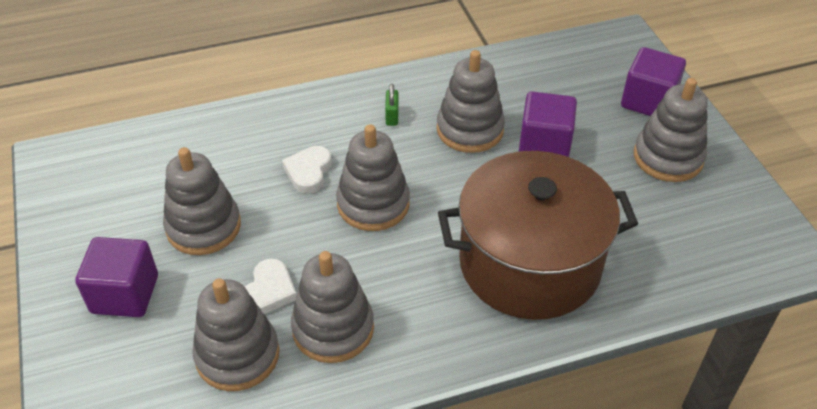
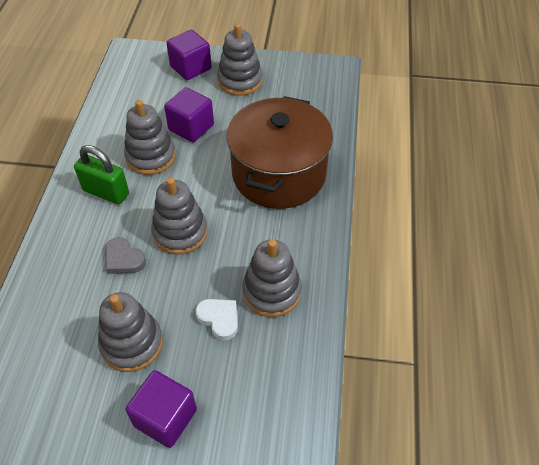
camera: 65 degrees left, 5 degrees up
(237, 355) = (263, 355): grey stacking toy -> none
(308, 172) = (123, 259): white heart -> grey heart
(392, 116) = (106, 192): green padlock -> green padlock, size x2.05

